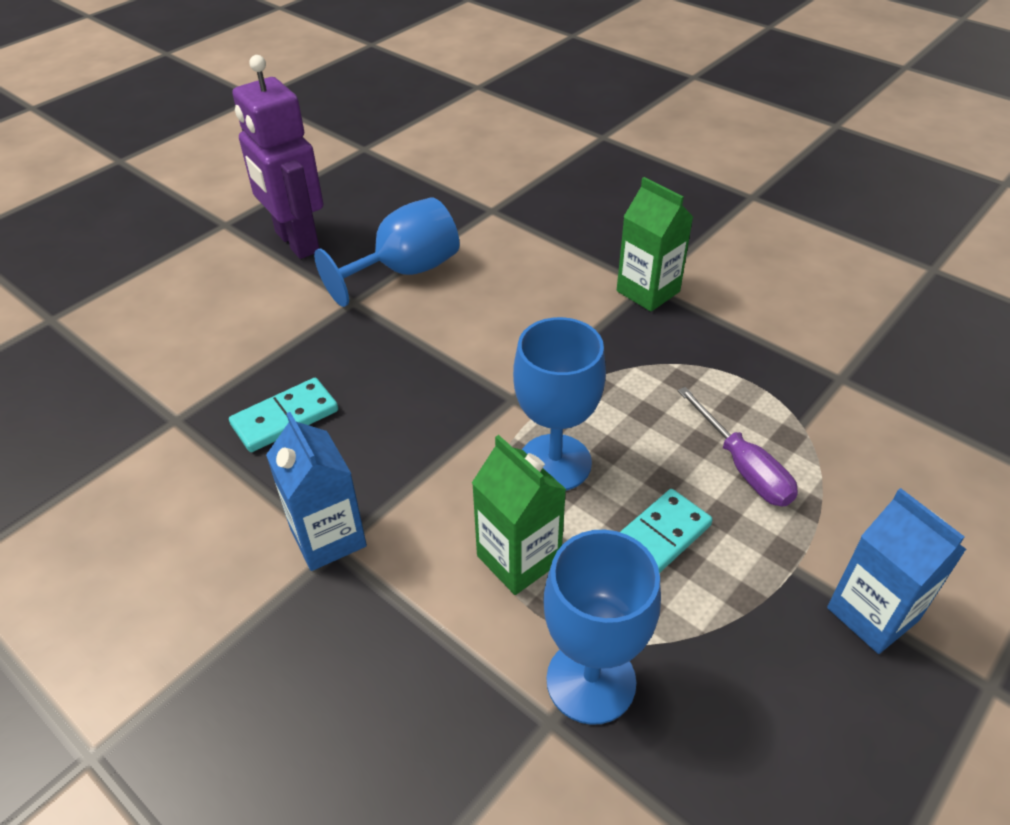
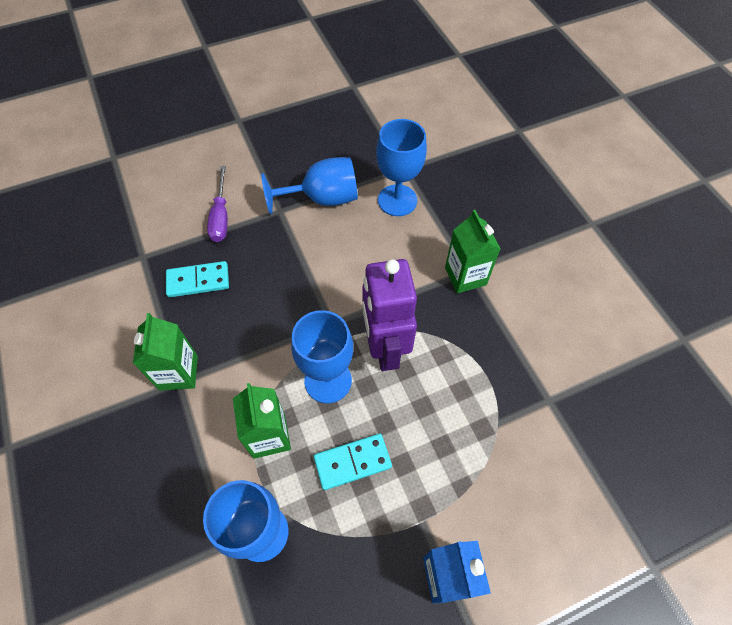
camera: 25 degrees right, 15 degrees up
(296, 242) = (271, 150): purple robot -> purple robot (385, 349)
(328, 537) = (178, 372): blue carton -> green carton
(506, 243) = (397, 200): none -> blue goblet
(743, 467) = (438, 436): purple screwdriver -> purple screwdriver (221, 216)

